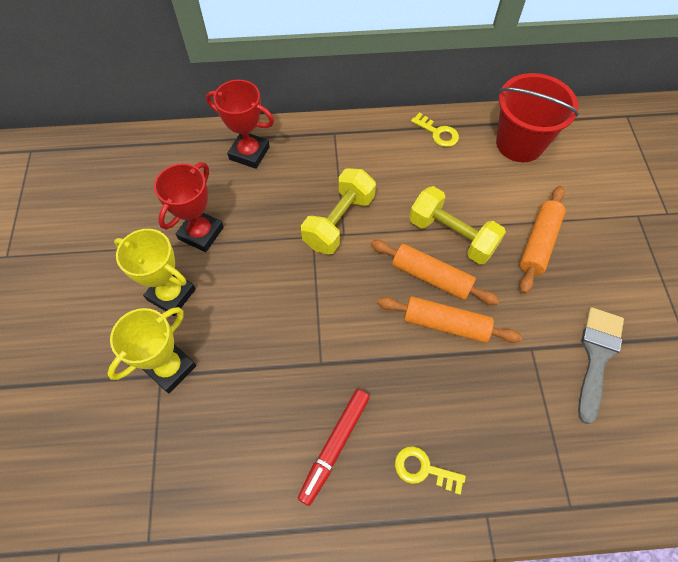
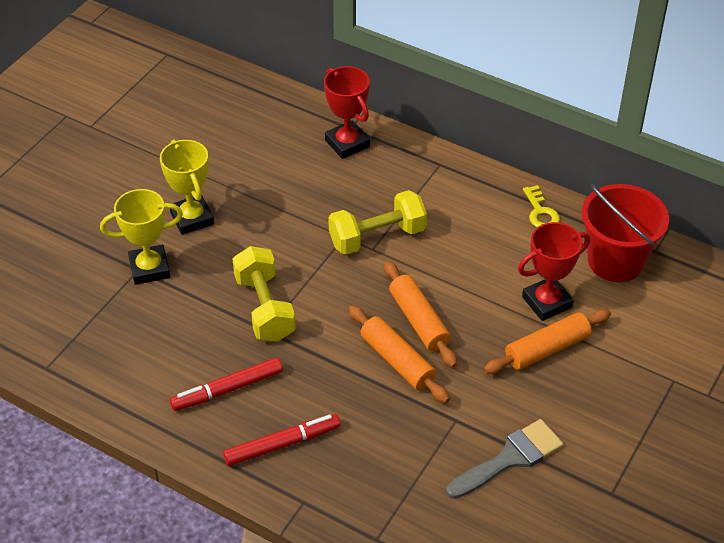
camera: 35 degrees right, 15 degrees down
(201, 233) = (252, 186): red trophy -> red trophy (547, 302)
(423, 469) = (282, 444): yellow key -> red marker
(452, 235) = (470, 300): yellow dumbbell -> yellow dumbbell (264, 308)

